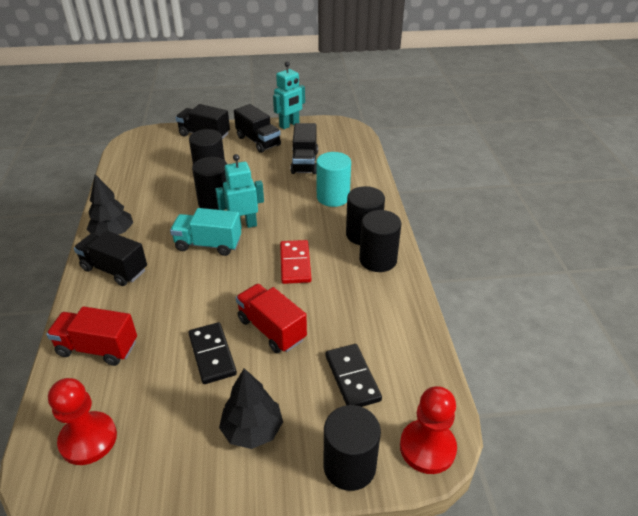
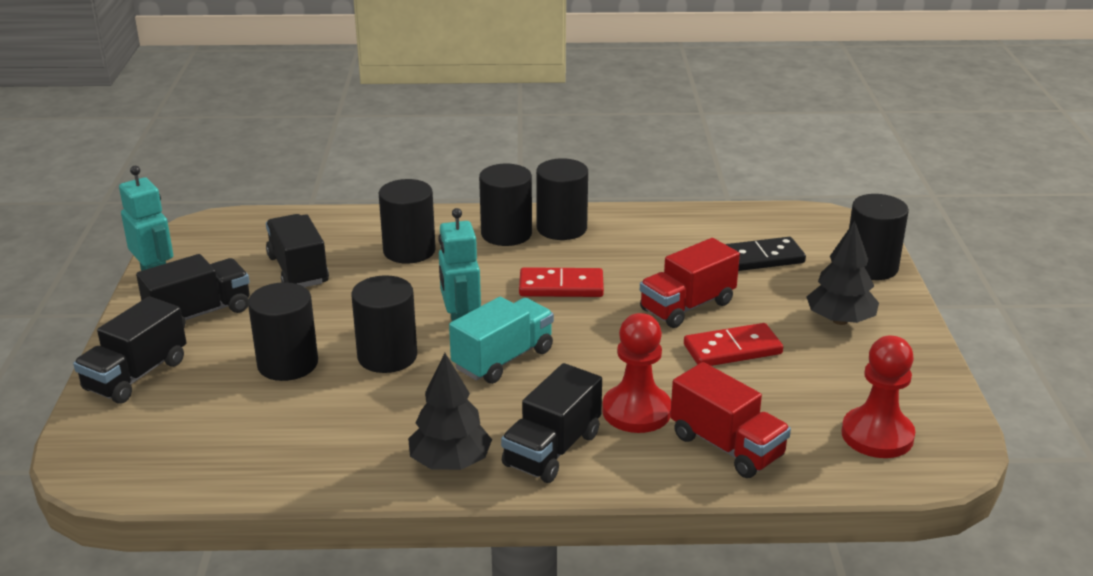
camera: 85 degrees left, 10 degrees down
(98, 348) = (726, 446): red truck -> red truck turned 60 degrees counterclockwise
(208, 244) = (503, 359): turquoise truck -> turquoise truck turned 150 degrees counterclockwise
(212, 354) = (732, 349): black domino -> red domino
(304, 162) = (298, 270): black truck -> black truck turned 120 degrees counterclockwise
(333, 197) = (409, 251): turquoise cylinder -> black cylinder
(427, 448) = (841, 226): red pawn -> red pawn (636, 411)

